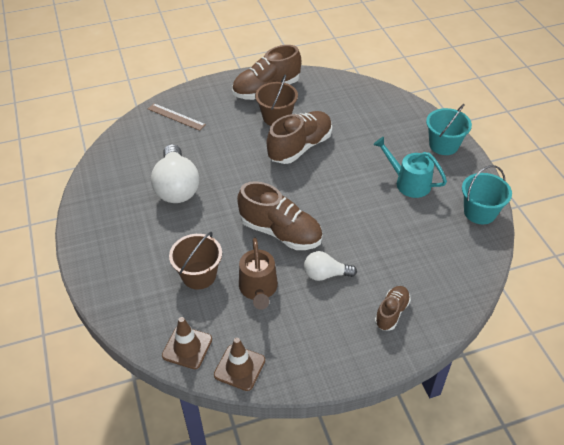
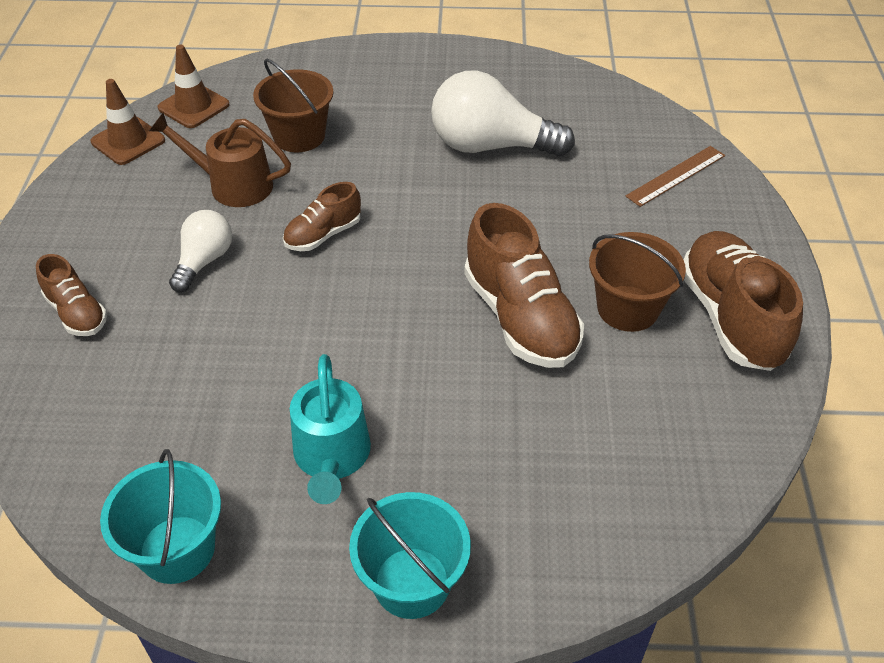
camera: 110 degrees right, 0 degrees up
(281, 232) = (323, 235): brown shoe -> brown shoe, size x0.55
(409, 183) = (332, 457): turquoise watering can -> turquoise watering can turned 120 degrees clockwise

